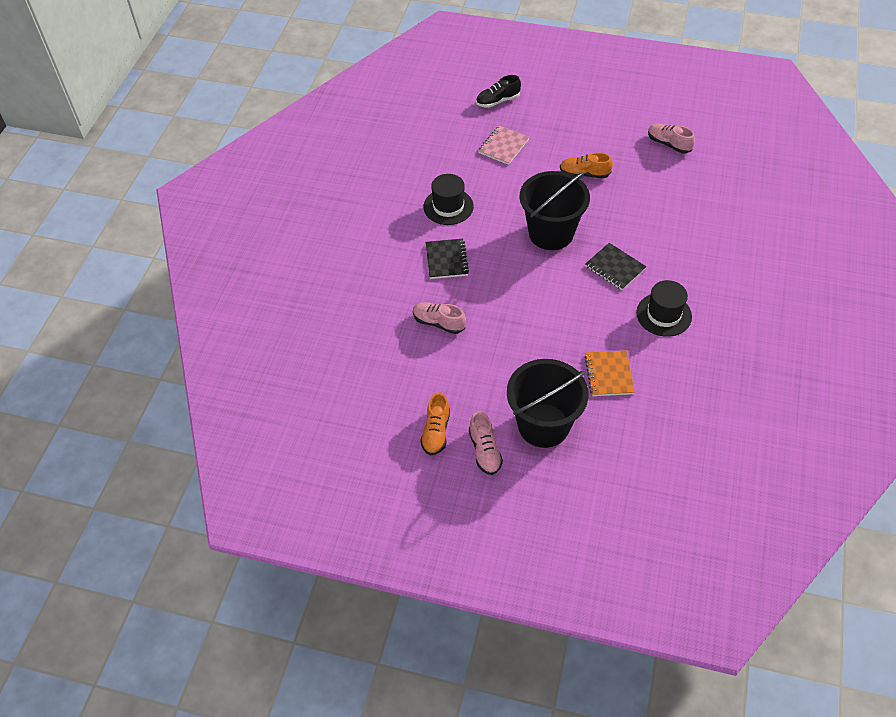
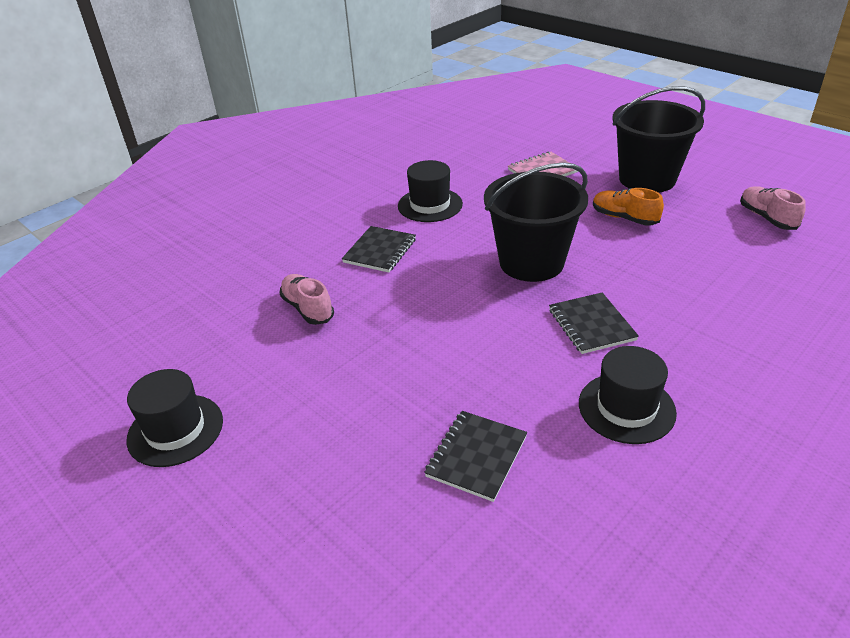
camera: 30 degrees right, 15 degrees down
(436, 432) = (175, 430): orange shoe -> black hat
(485, 451) = (208, 484): pink shoe -> none
(497, 101) = (569, 135): black shoe -> none
(543, 425) = (319, 486): black bucket -> black bucket (647, 179)
(609, 374) = (476, 456): orange notebook -> black notebook

